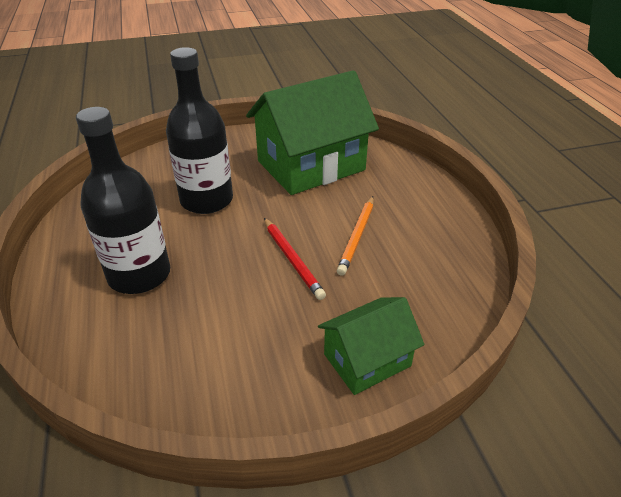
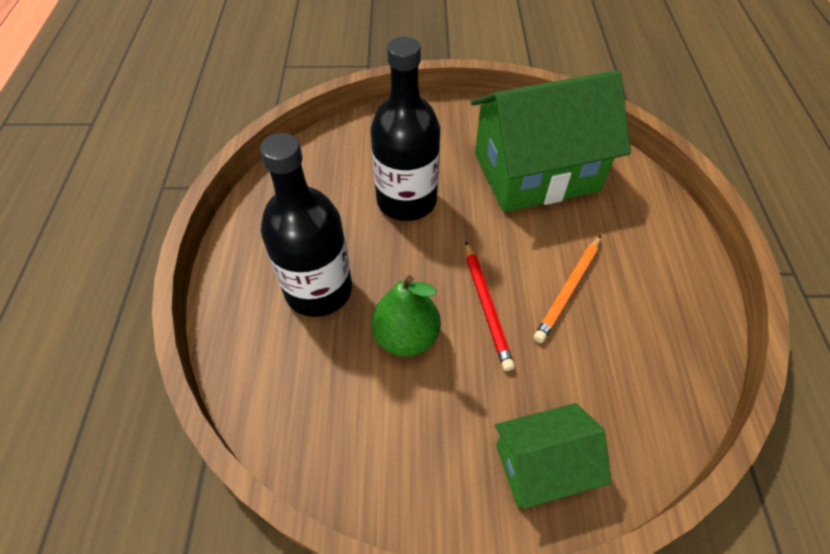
camera: 15 degrees right, 15 degrees up
(227, 293) = (406, 336): none -> green pear

